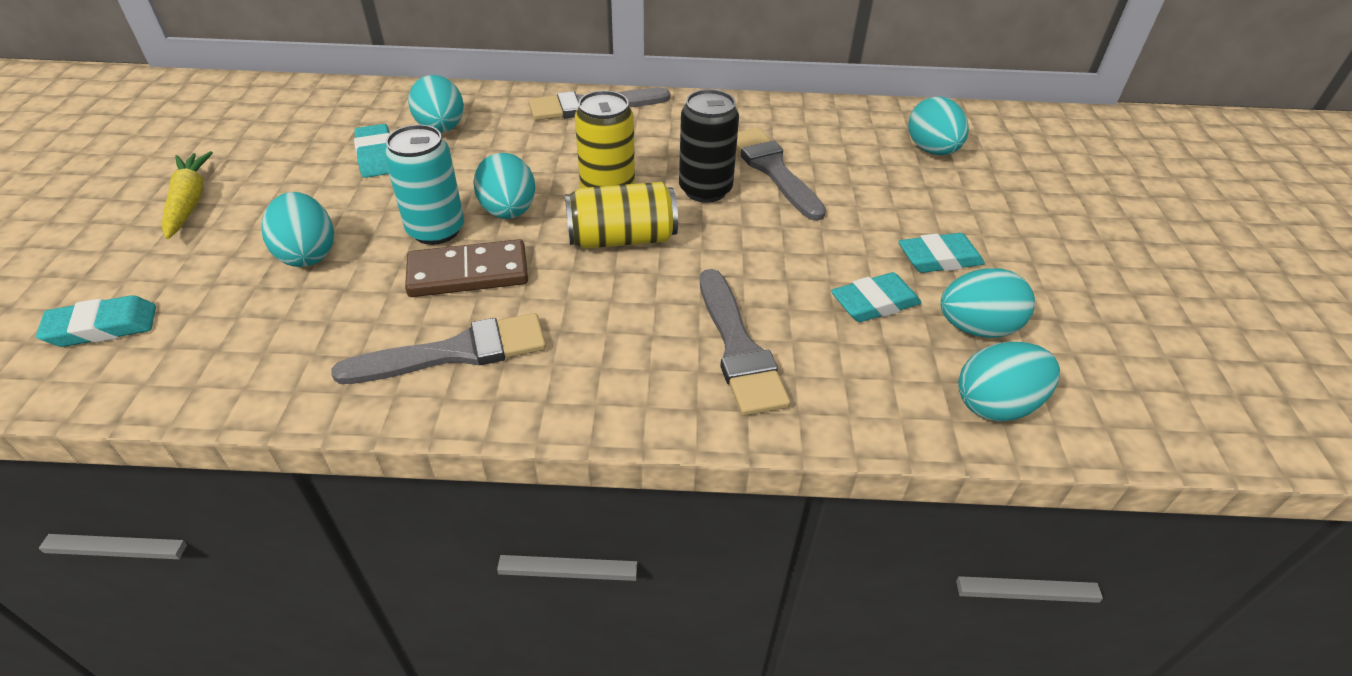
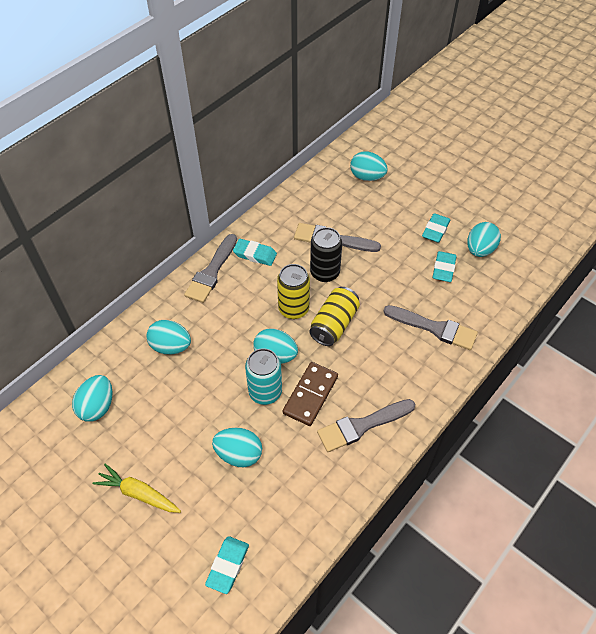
camera: 50 degrees left, 10 degrees up
(376, 156) = (172, 388): turquoise eraser -> turquoise eraser (255, 254)
(455, 352) = (362, 425): grey brush -> grey brush turned 135 degrees counterclockwise
(996, 405) = (518, 274): turquoise egg -> turquoise egg (97, 406)

